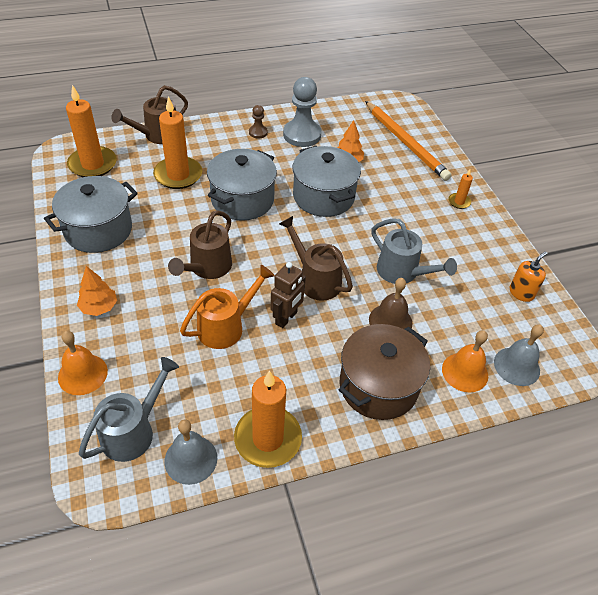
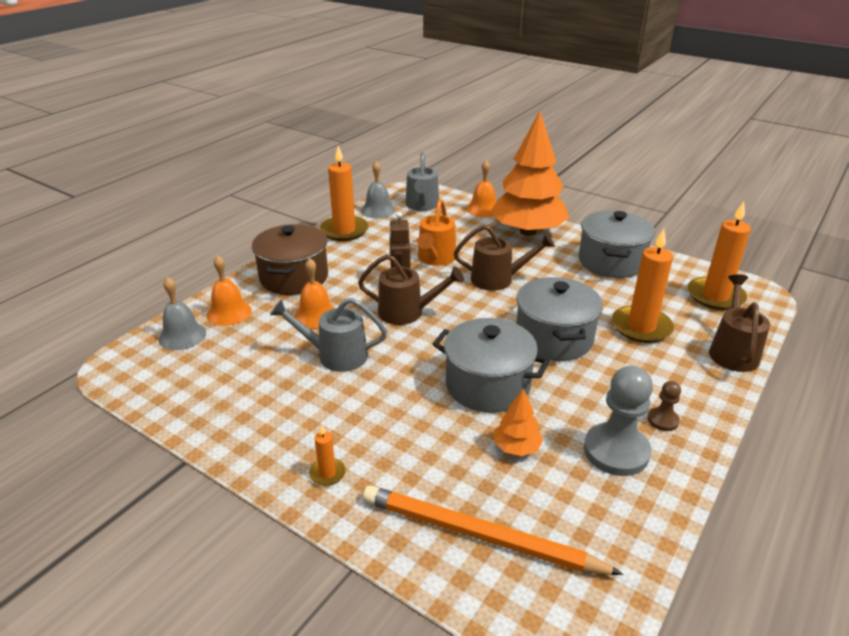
camera: 145 degrees right, 15 degrees down
(99, 307) = (527, 232): orange tree -> orange tree, size x2.41
(207, 268) = (498, 279): brown watering can -> brown watering can turned 105 degrees clockwise
(390, 321) = (316, 315): brown bell -> orange bell
(521, 293) = (196, 398): orange soap dispenser -> none

